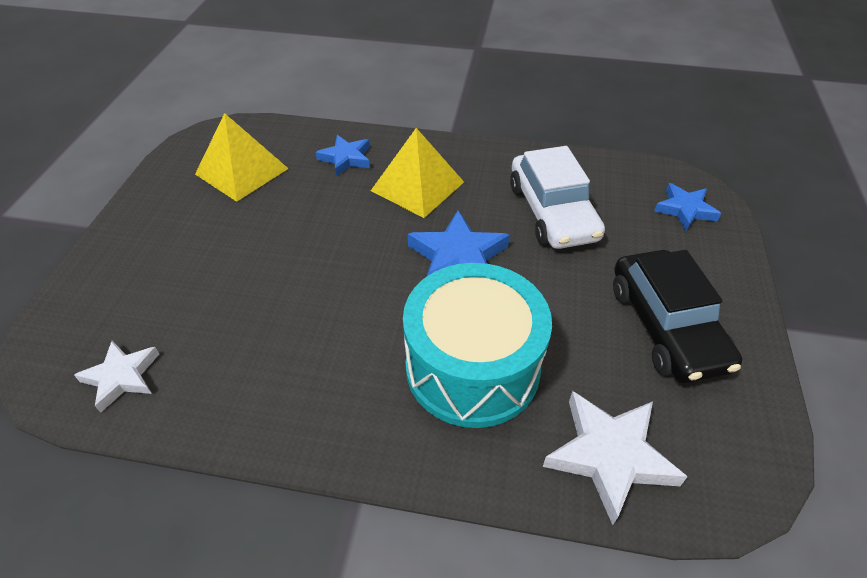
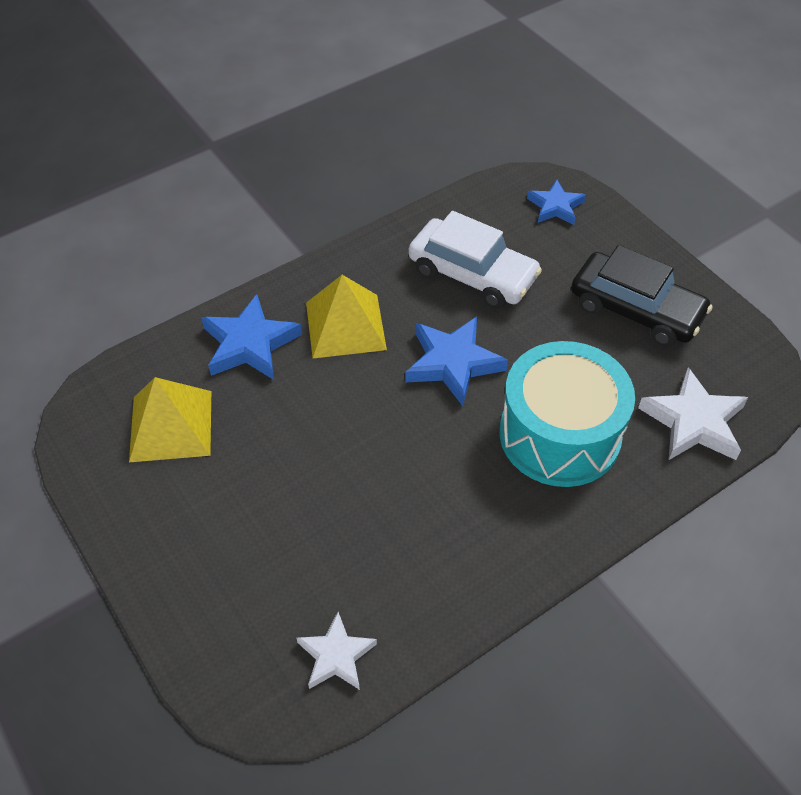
camera: 45 degrees left, 5 degrees up
(346, 158) = (249, 344): blue star -> blue star, size x1.56

